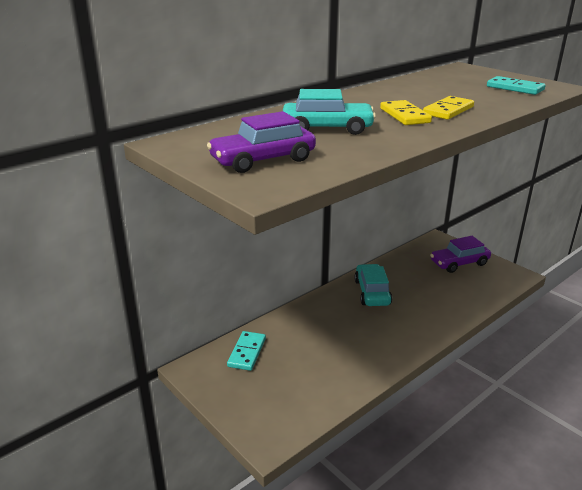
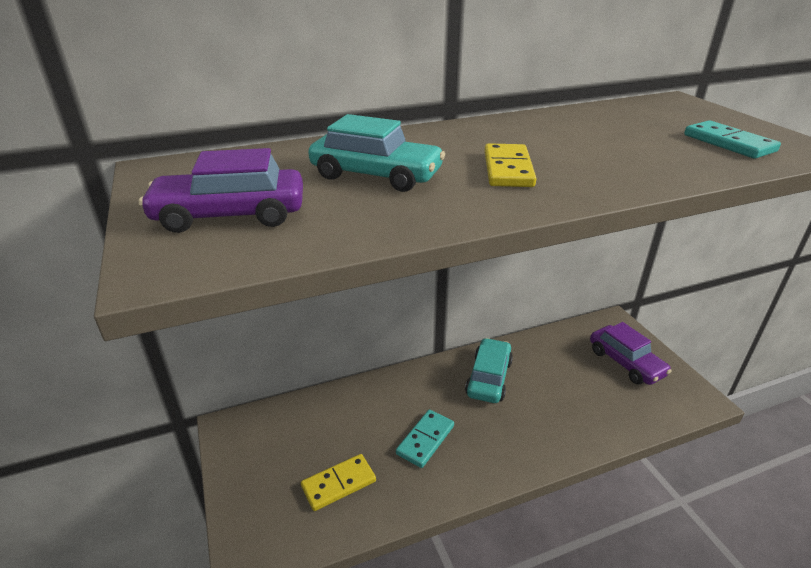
camera: 20 degrees right, 5 degrees up
(247, 352) = (298, 423): turquoise domino -> turquoise domino (425, 440)
(448, 111) = (583, 169): yellow domino -> yellow domino (339, 484)
(459, 263) = (626, 362): purple car -> purple car turned 120 degrees counterclockwise

